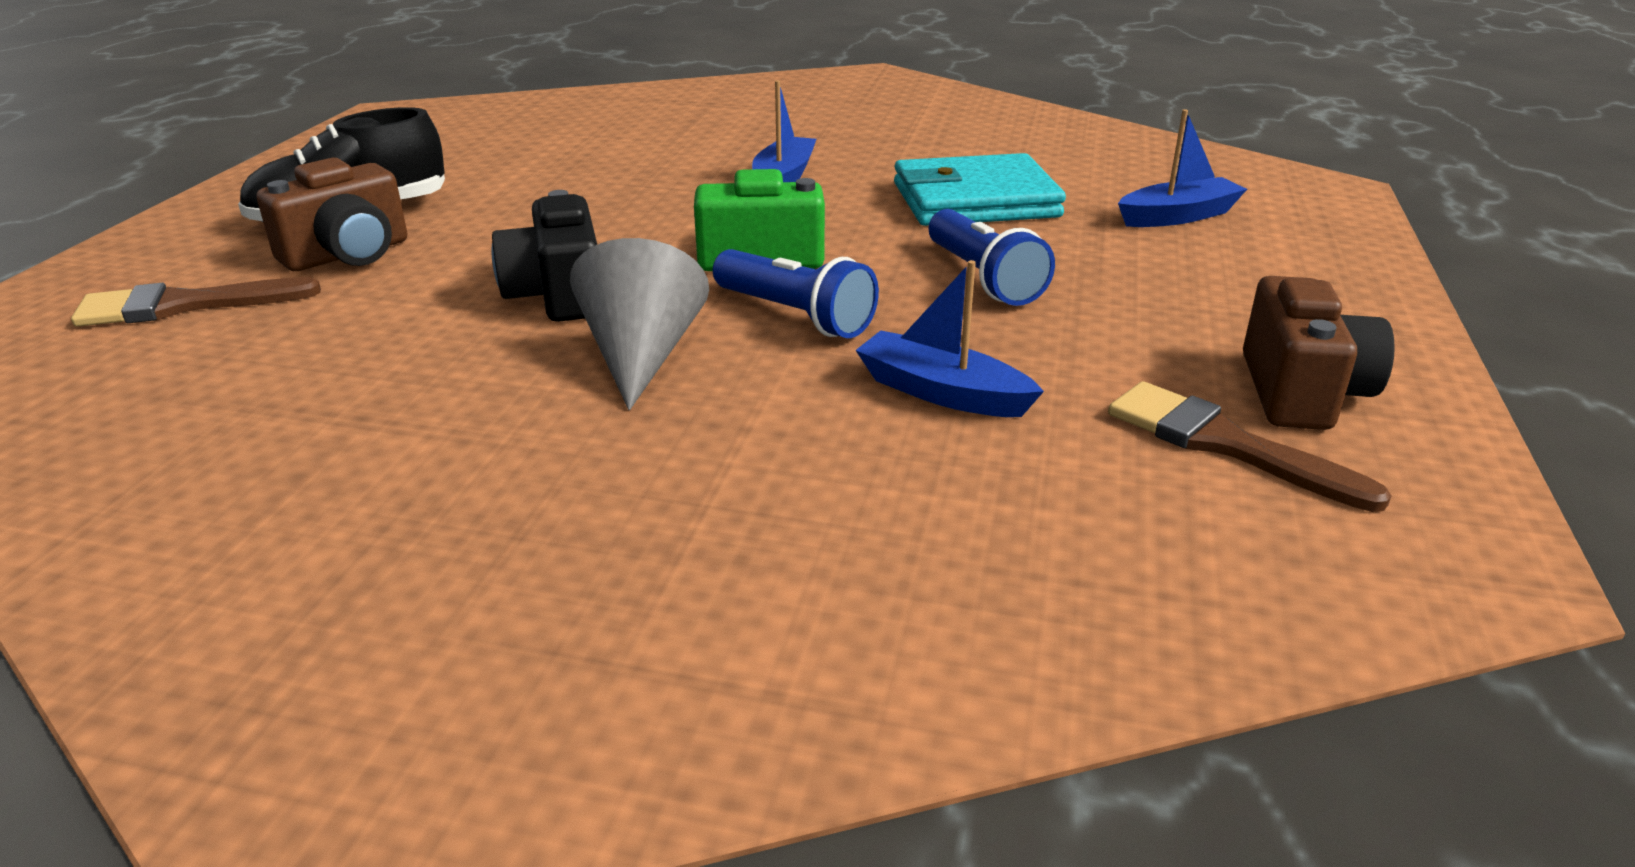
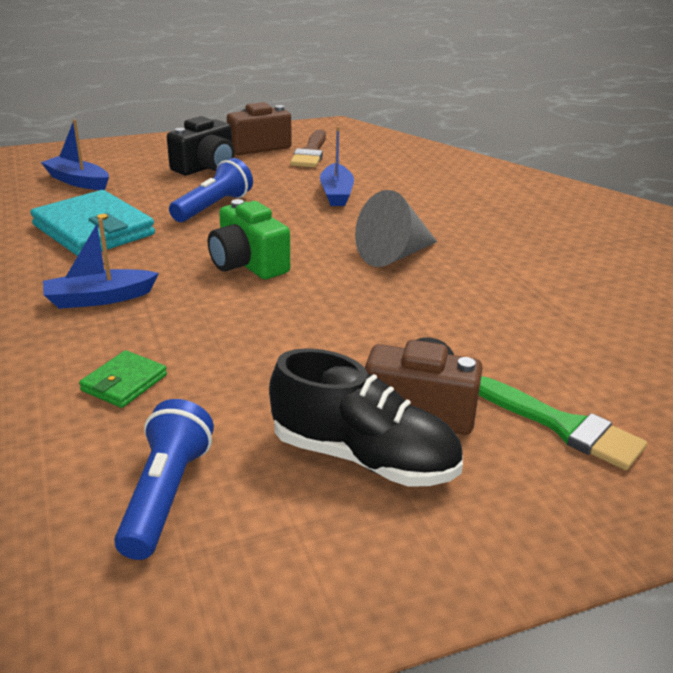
camera: 125 degrees left, 0 degrees up
(184, 305) = (563, 426): brown brush -> green brush
(558, 295) = (368, 301): black camera -> black camera (206, 167)
(613, 165) = (124, 383): none -> green wallet
(795, 316) = (308, 235): blue flashlight -> blue flashlight (166, 494)

